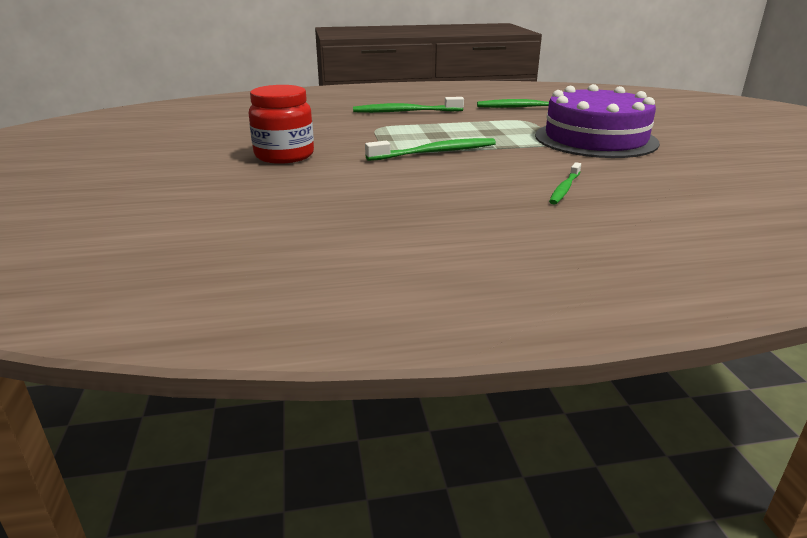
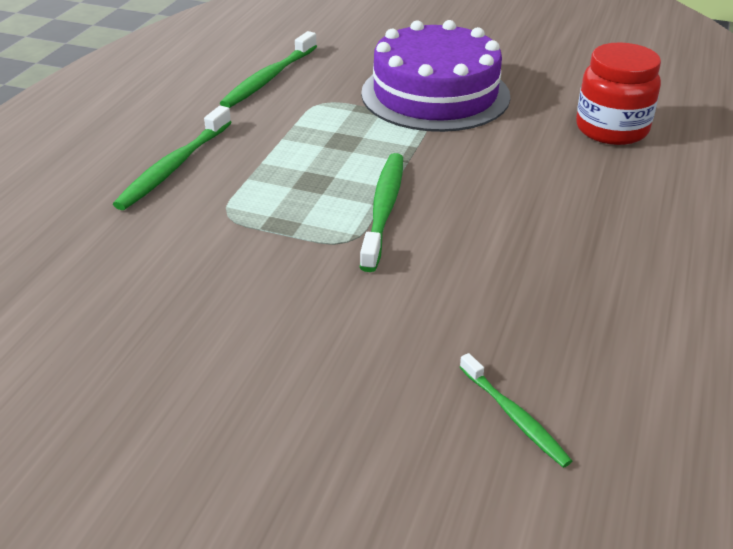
camera: 60 degrees left, 10 degrees up
(284, 155) = (275, 341): red jar -> red jar (611, 129)
(564, 189) = (571, 178): green toothbrush -> green toothbrush (514, 417)

